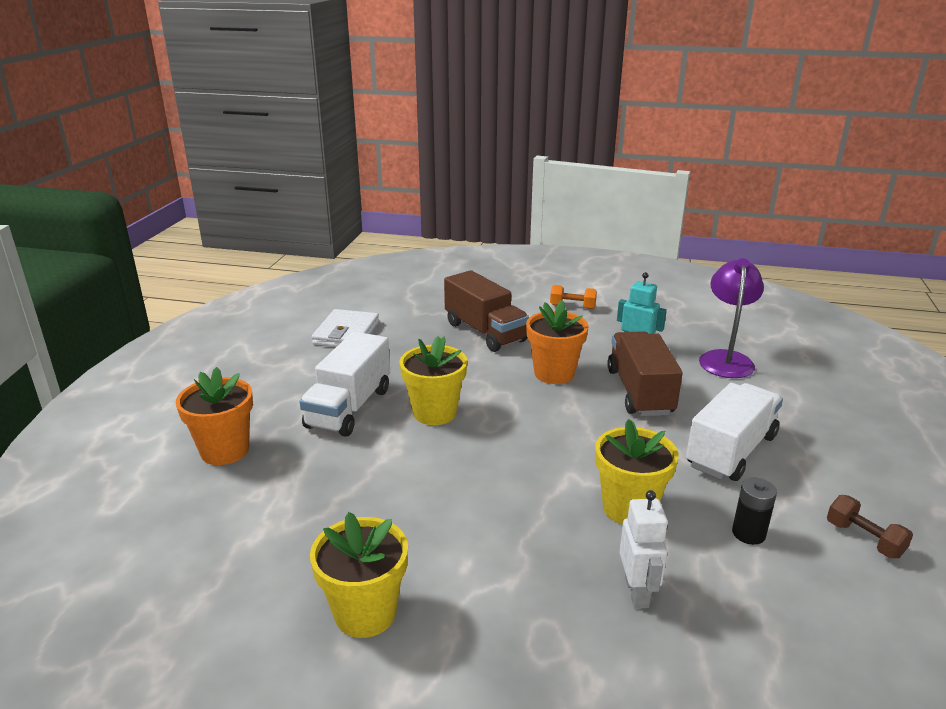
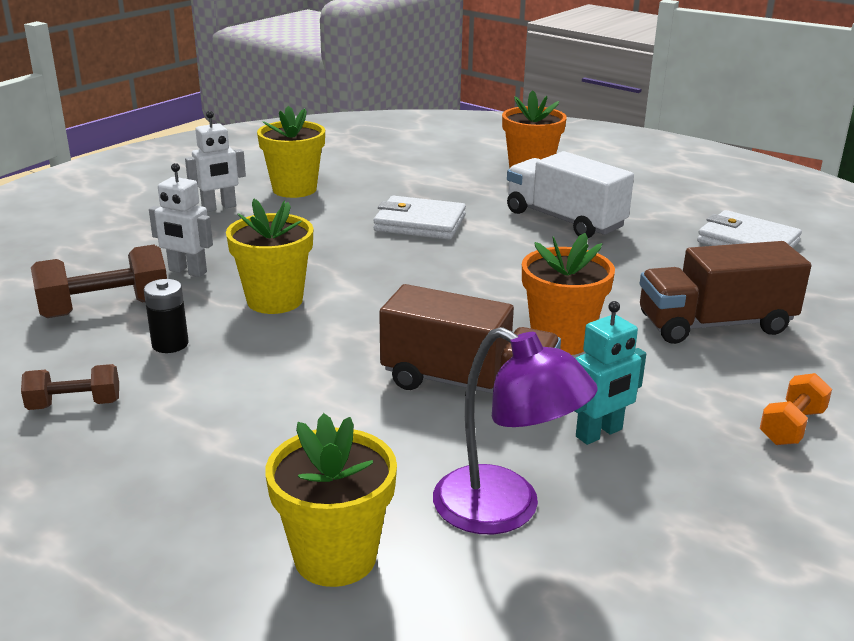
camera: 115 degrees right, 0 degrees up
(408, 481) = (420, 223): none -> white wallet
(435, 413) = (523, 253): yellow flower pot -> yellow flower pot (335, 557)
(467, 658) = (219, 207): none -> white robot
(731, 451) = (286, 394): white truck -> none
(753, 610) = (105, 308): none -> brown dumbbell

